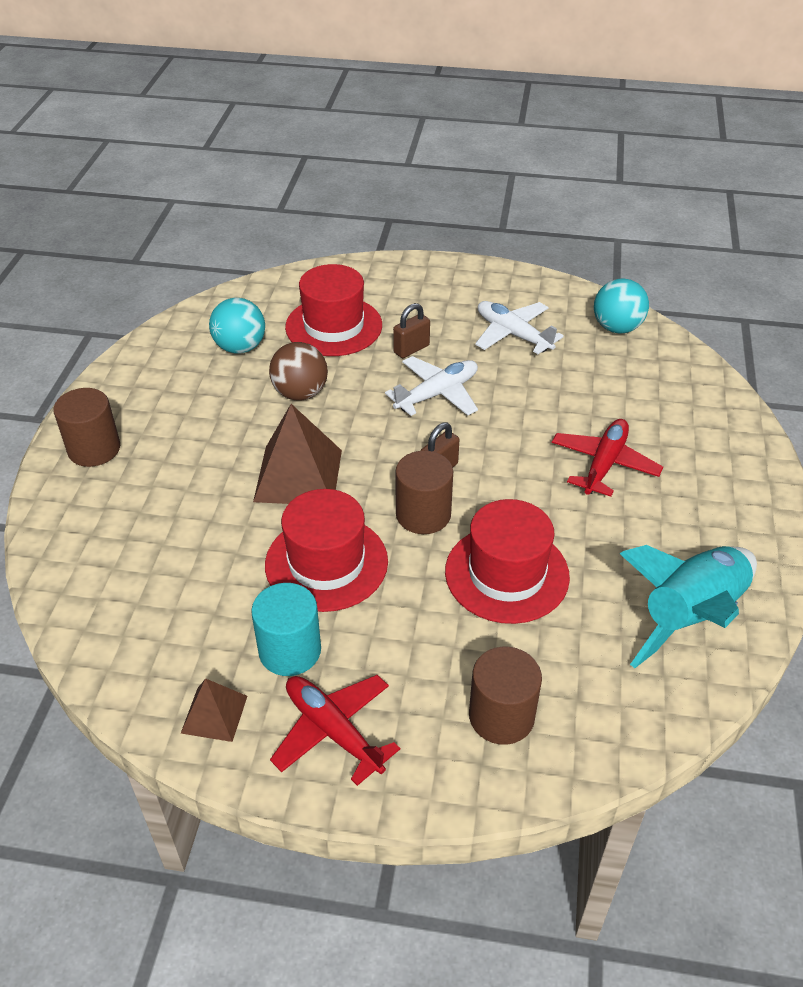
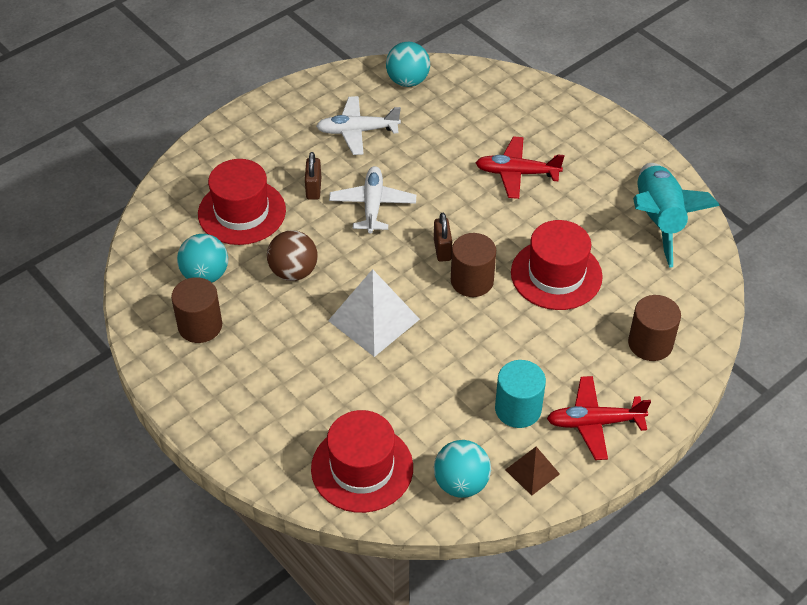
camera: 50 degrees left, 5 degrees up
(94, 449) = (227, 415): brown cylinder -> brown cylinder (200, 326)
(148, 661) = (461, 483): none -> turquoise ball
(298, 475) = (374, 320): brown pyramid -> white pyramid
(326, 563) = (465, 351): red hat -> red hat (362, 468)
(604, 464) = (517, 173): red plane -> red plane turned 60 degrees counterclockwise

